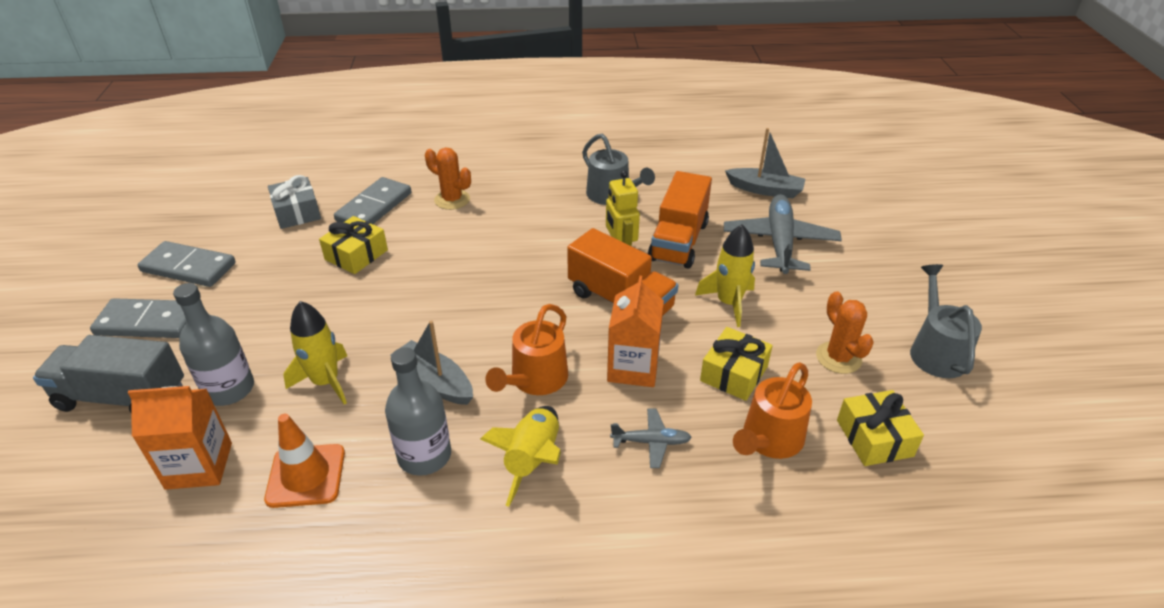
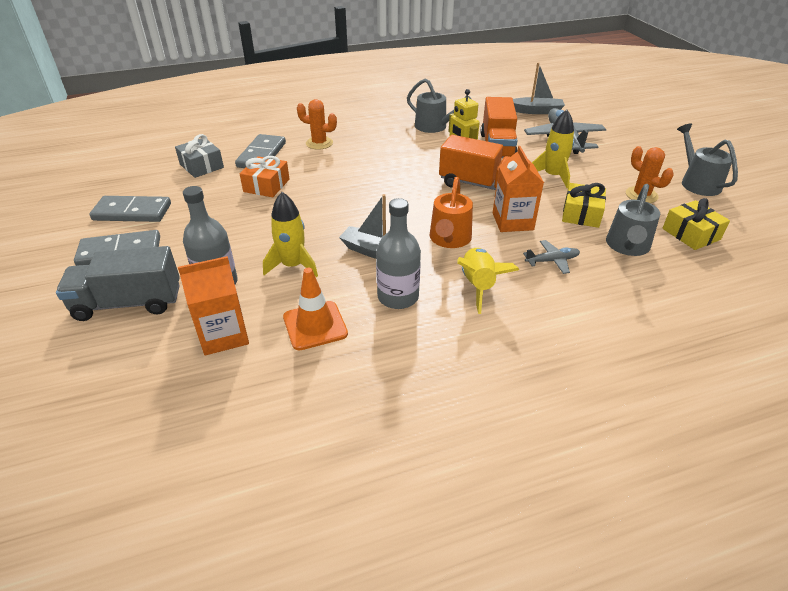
camera: 15 degrees left, 0 degrees up
(356, 255) = (266, 185): yellow gift -> orange gift
(769, 440) = (627, 246): orange watering can -> grey watering can

